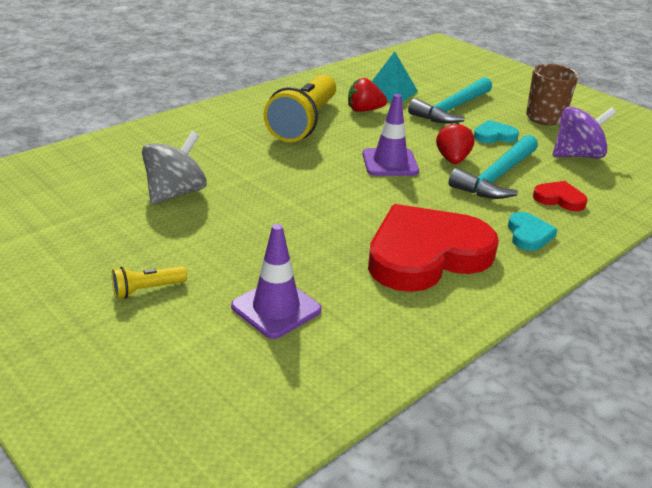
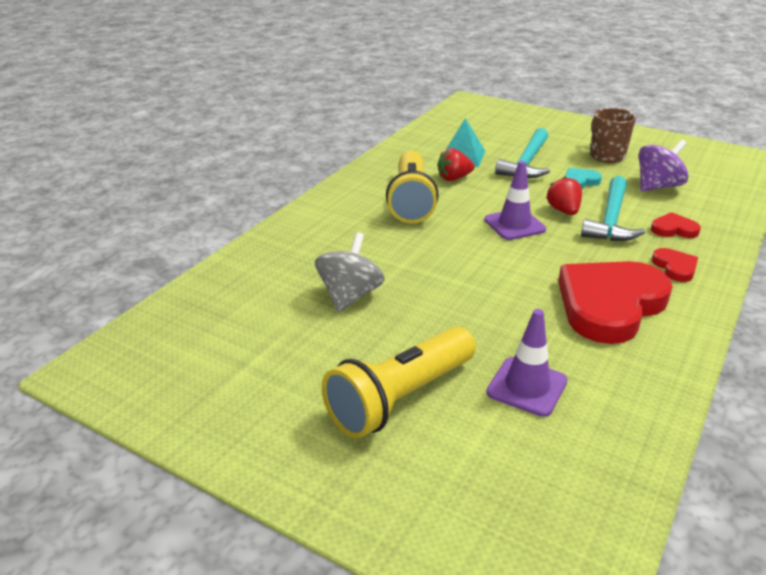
camera: 15 degrees left, 0 degrees up
(147, 289) = (400, 398): yellow flashlight -> yellow flashlight, size x2.37
(528, 235) = (675, 267): turquoise heart -> red heart

